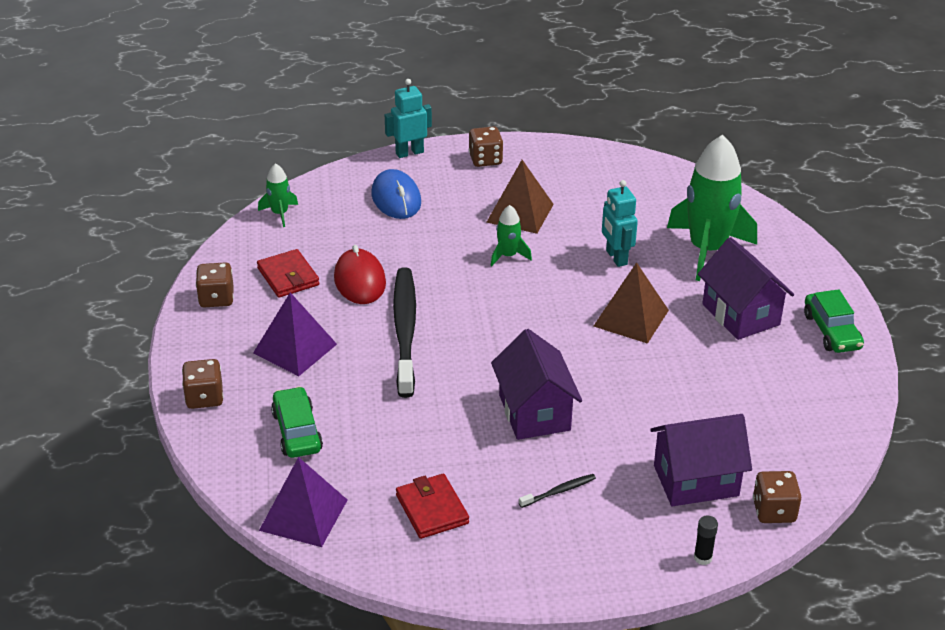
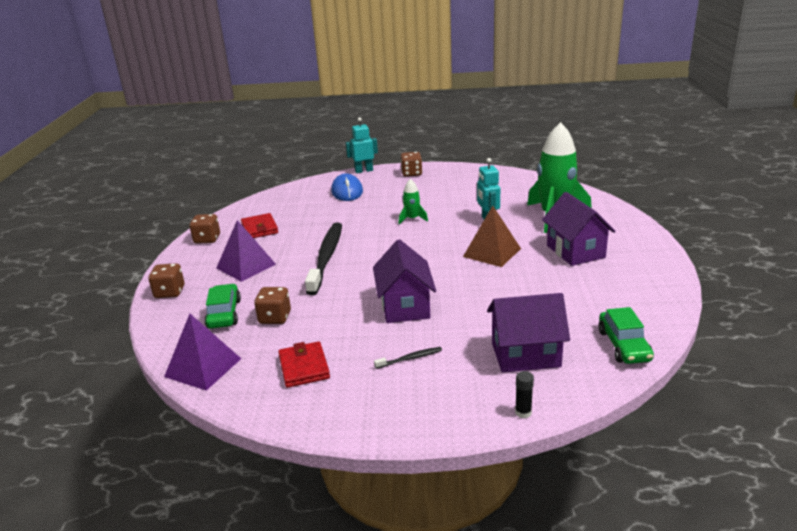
camera: 10 degrees right, 10 degrees down
(280, 213) = (269, 198): green rocket -> none
(360, 280) = (306, 231): red mouse -> none
(520, 213) = (426, 198): brown pyramid -> none
(774, 511) = (591, 379): brown dice -> brown dice (275, 318)
(831, 331) = (646, 262): green car -> green car (623, 345)

